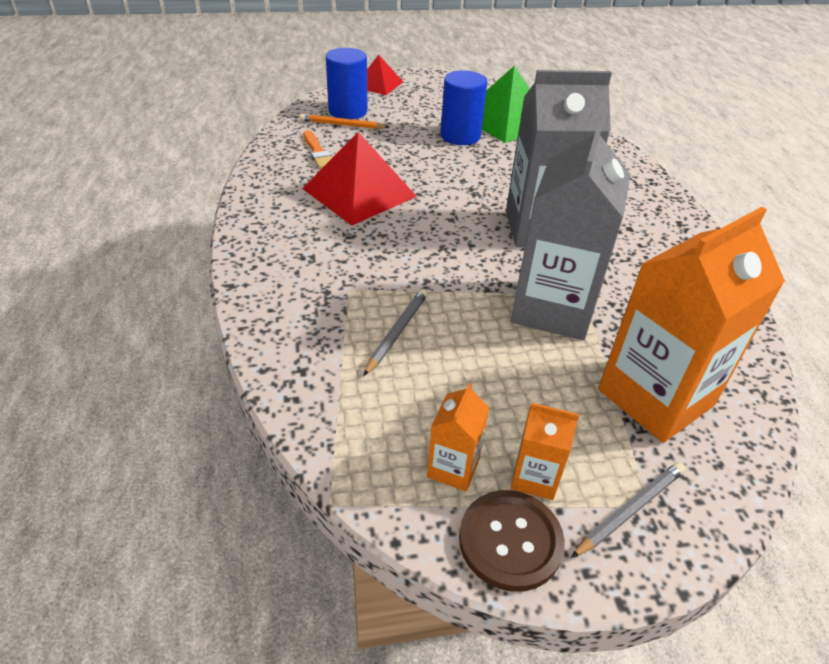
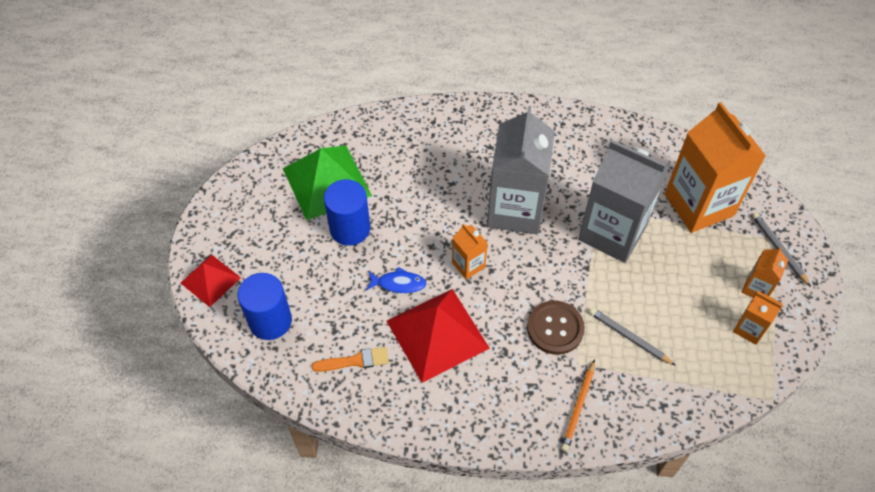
camera: 75 degrees left, 15 degrees up
(342, 125) = (300, 331): orange pencil -> orange pencil (578, 407)
(410, 166) = (398, 283): none -> blue fish
(450, 204) = (468, 265): none -> orange carton
(510, 541) = (797, 312): brown button -> brown button (555, 328)

